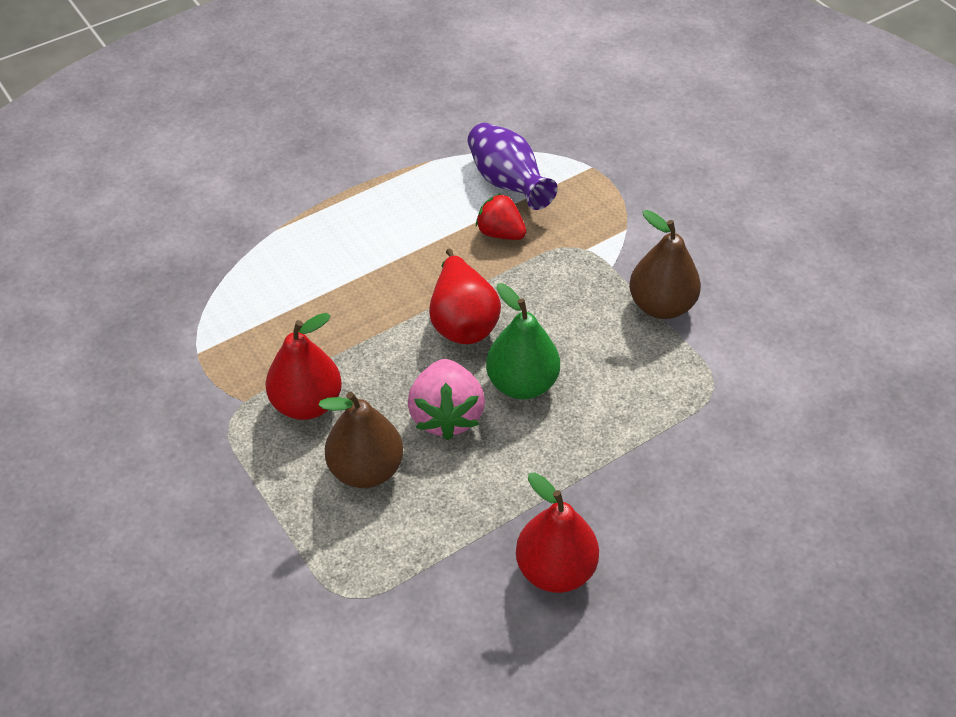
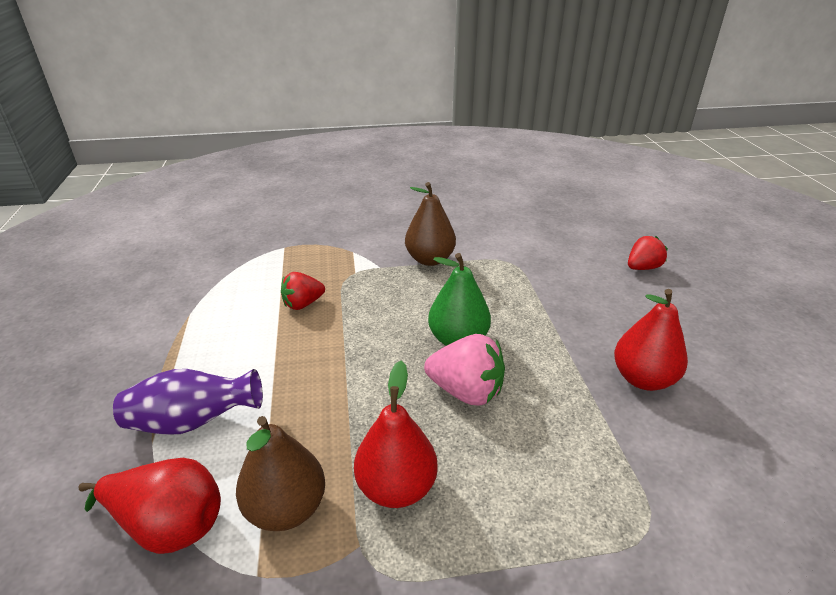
camera: 65 degrees left, 15 degrees down
(366, 469) = (500, 465): brown pear -> brown pear (286, 508)
(462, 321) = (374, 351): red pear -> red pear (169, 525)
(507, 183) = (258, 285): purple vase -> purple vase (193, 422)
(809, 541) = (642, 267): none -> red strawberry

